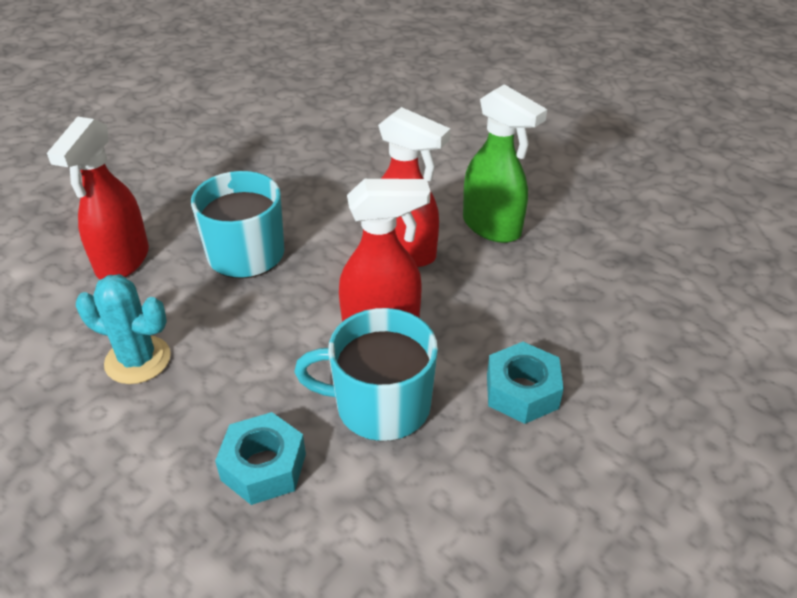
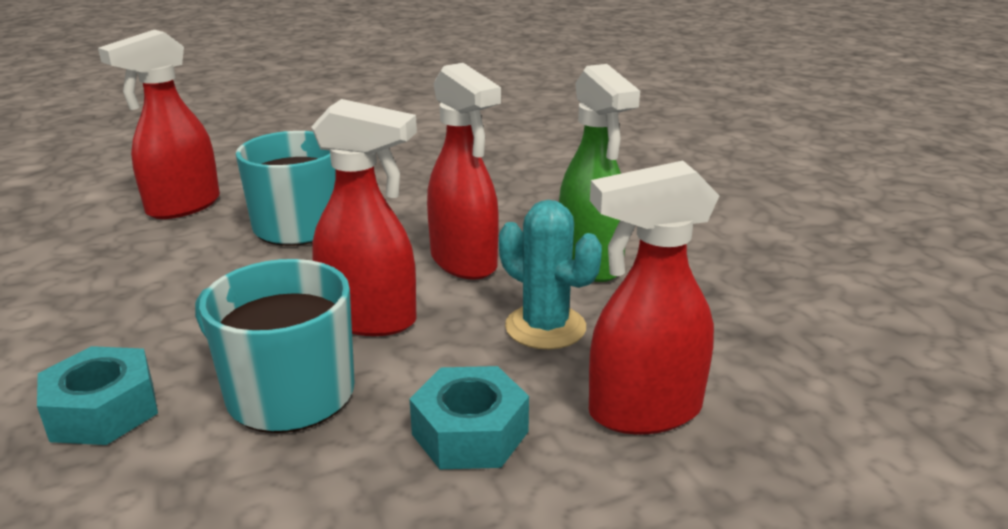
camera: 25 degrees right, 15 degrees down
(138, 360) = (103, 283): turquoise cactus -> turquoise cactus (545, 327)
(609, 339) = (643, 412): none -> red spray bottle

